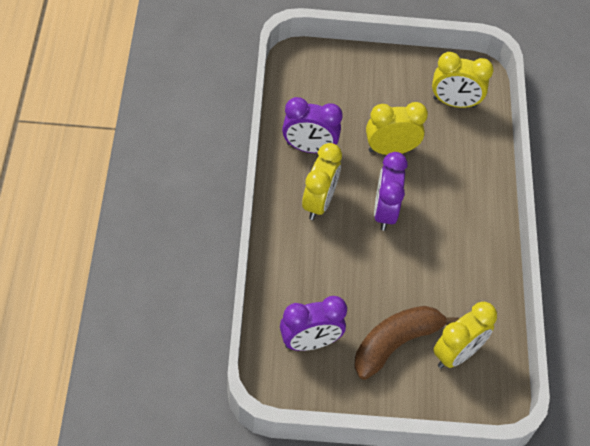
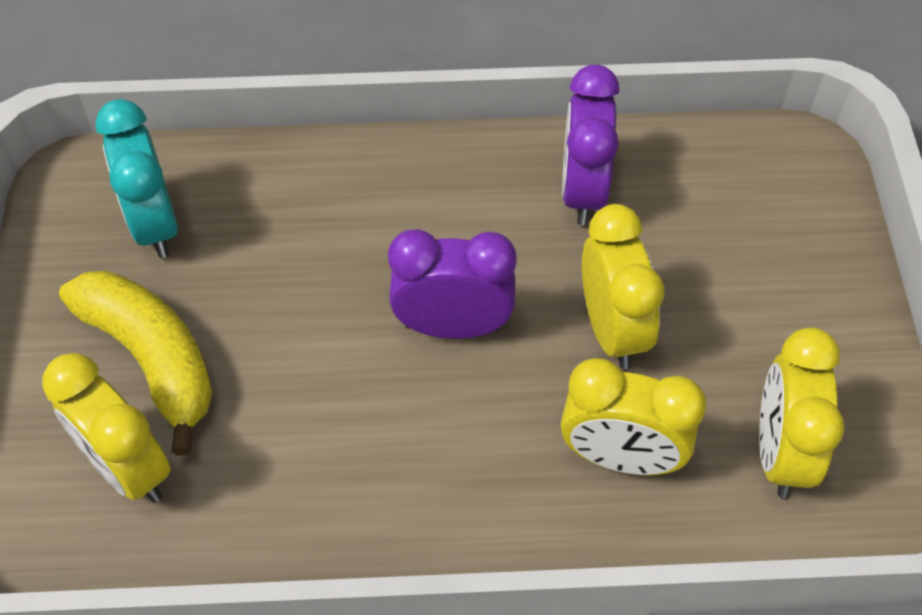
camera: 90 degrees right, 0 degrees up
(310, 342) = (154, 224): purple clock -> turquoise clock
(319, 202) = (456, 215): yellow clock -> yellow clock (621, 457)
(396, 343) = (153, 359): brown banana -> yellow banana

